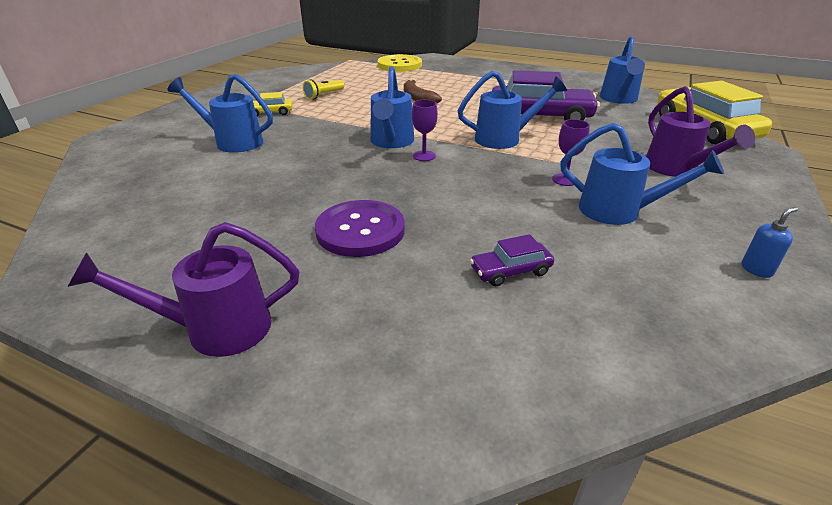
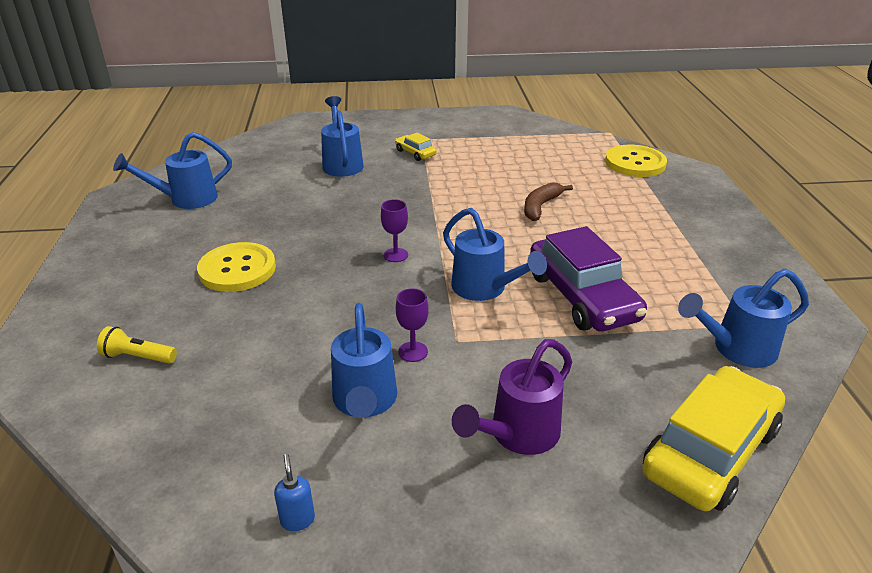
camera: 60 degrees right, 0 degrees up
(216, 329) = (99, 261): purple watering can -> none
(324, 95) = (486, 159): yellow flashlight -> yellow flashlight (138, 357)
(360, 230) = (237, 269): purple button -> yellow button
(391, 142) = (410, 229): blue watering can -> blue watering can (186, 199)
(510, 271) = (215, 357): purple car -> none
(756, 269) = (297, 520): blue soap dispenser -> blue soap dispenser turned 135 degrees counterclockwise

